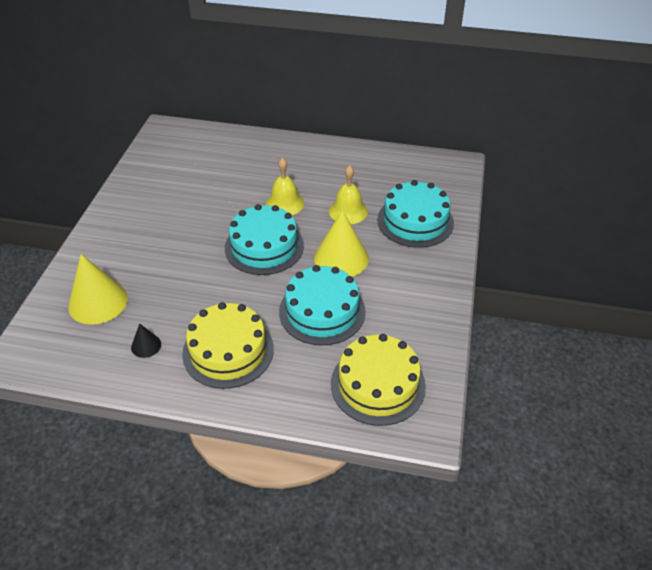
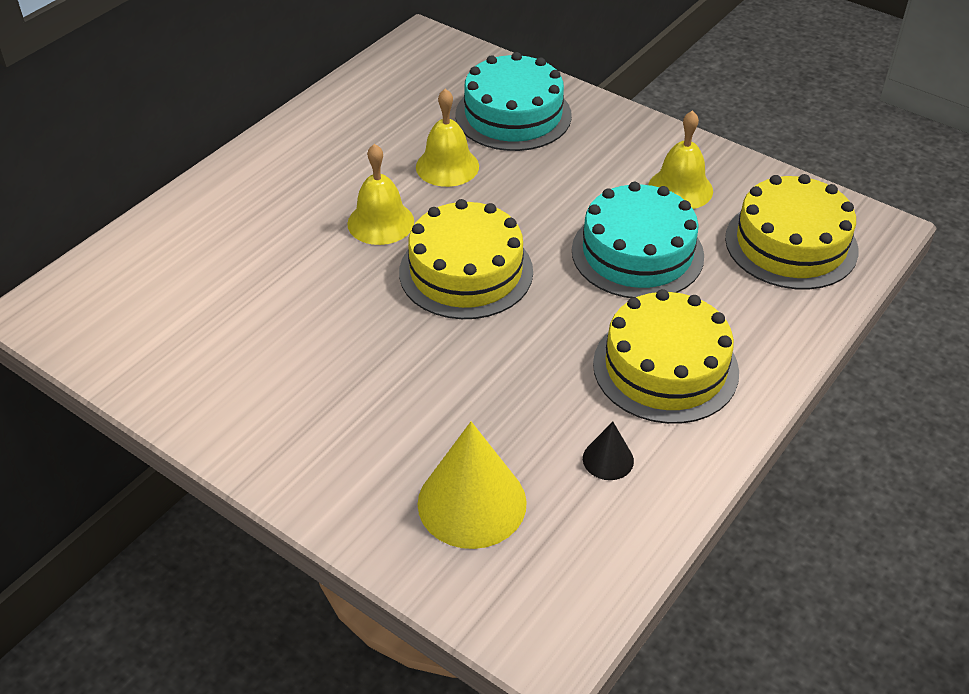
camera: 65 degrees left, 0 degrees up
(264, 246) = (466, 271): turquoise cake -> yellow cake
(341, 258) = (543, 203): yellow cone -> none
(397, 314) = (680, 189): none -> yellow bell

